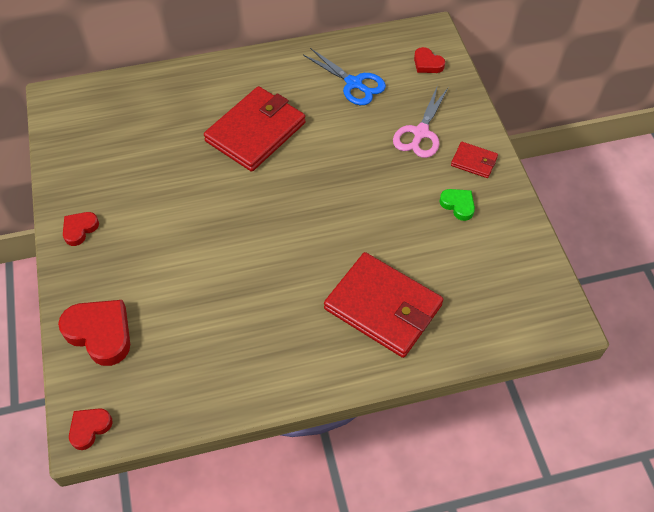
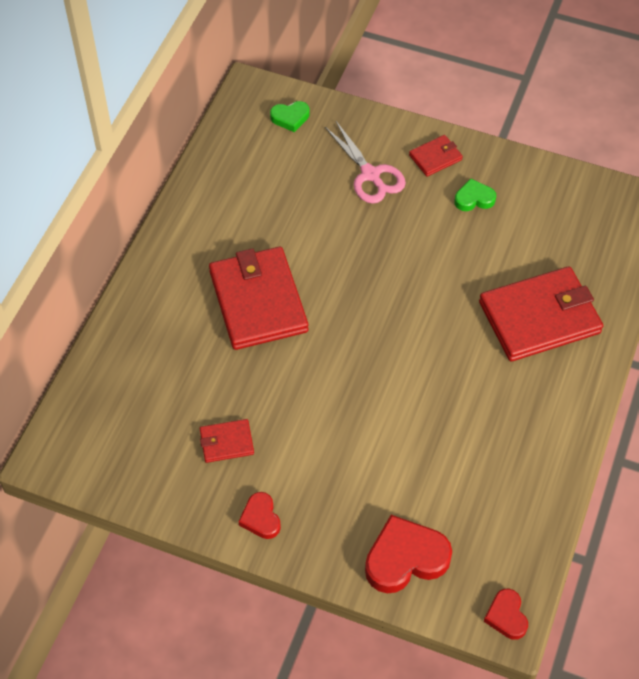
camera: 55 degrees left, 0 degrees up
(128, 178) = (226, 442): none -> red wallet
(354, 84) = (265, 188): blue scissors -> none
(427, 64) = (290, 118): red heart -> green heart

